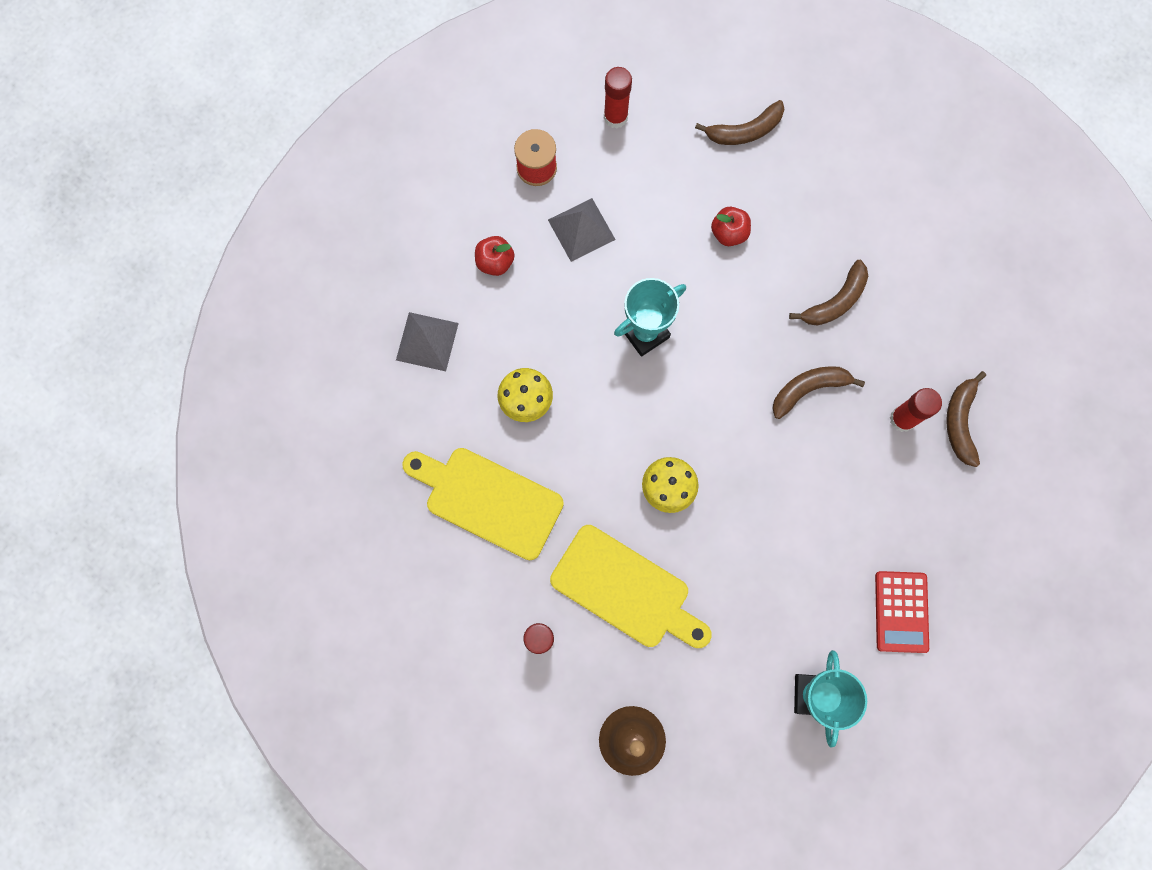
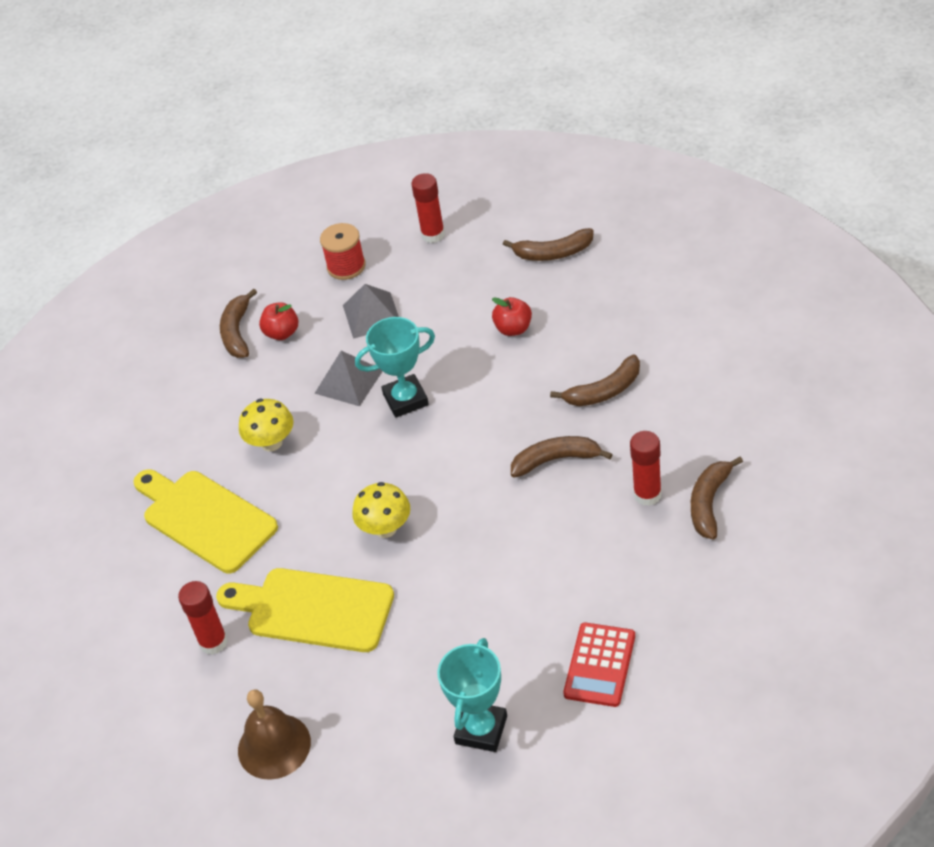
camera: 20 degrees right, 30 degrees down
(427, 341) = (196, 387): grey pyramid -> grey pyramid (349, 381)
(448, 266) = (237, 332): none -> brown banana
(625, 589) = (313, 609): yellow cutting board -> yellow cutting board turned 150 degrees clockwise

